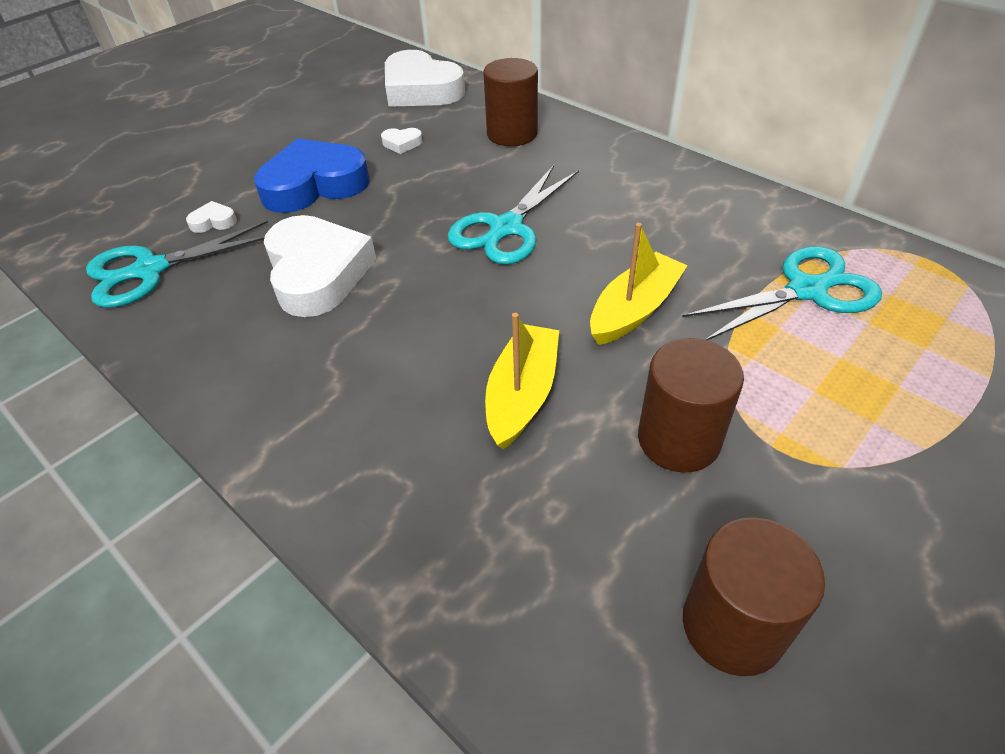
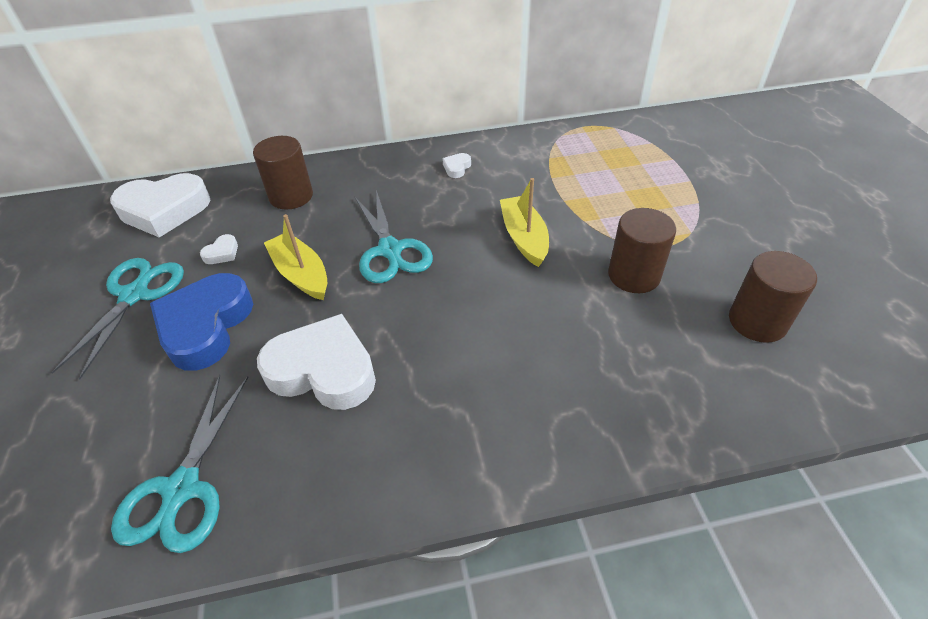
camera: 55 degrees left, 0 degrees up
(213, 222) = (168, 414): white heart -> white heart (457, 168)
(522, 394) = (549, 319): yellow boat -> yellow boat (301, 274)
(806, 290) = (570, 172): turquoise scissors -> turquoise scissors (134, 295)

